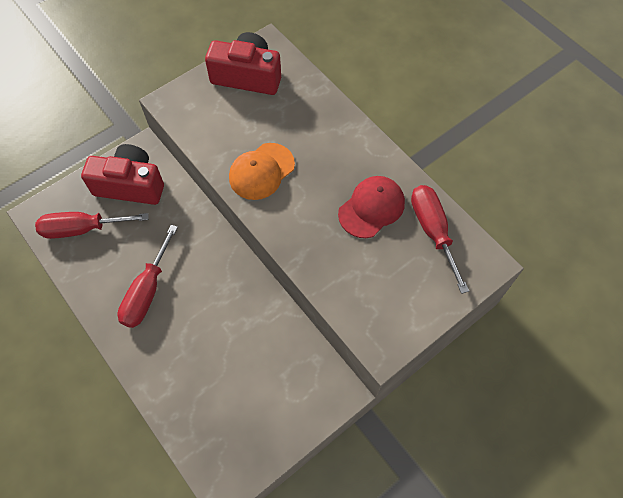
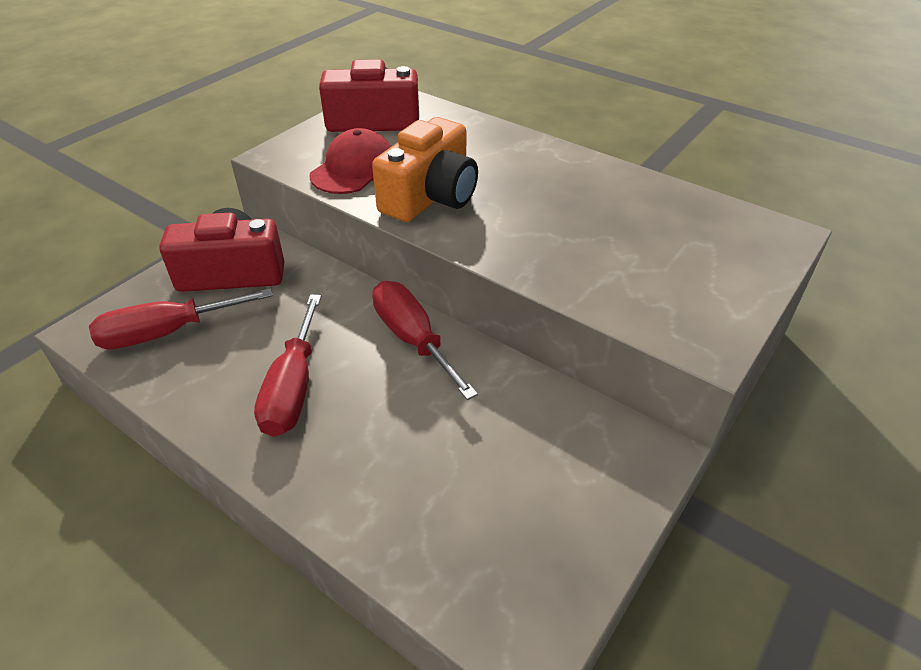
camera: 15 degrees left, 20 degrees down
(261, 171) = (431, 197): orange cap -> orange camera
(371, 208) = (599, 207): red cap -> red cap (353, 168)
(433, 231) = (692, 215): red screwdriver -> red screwdriver (413, 339)

